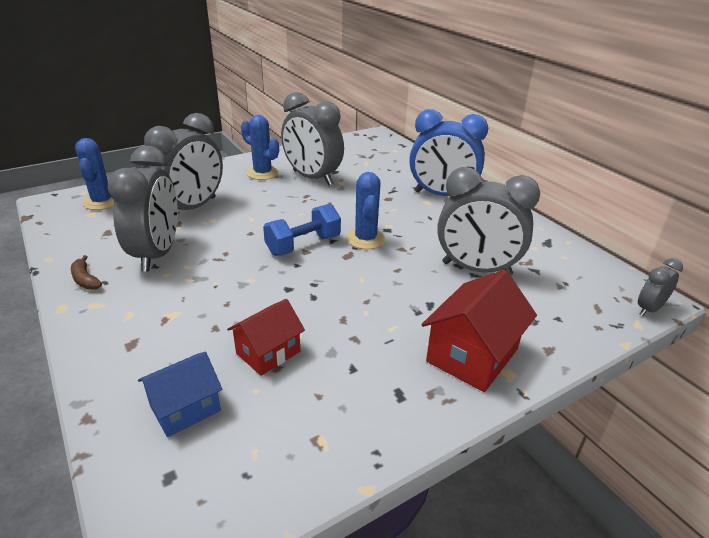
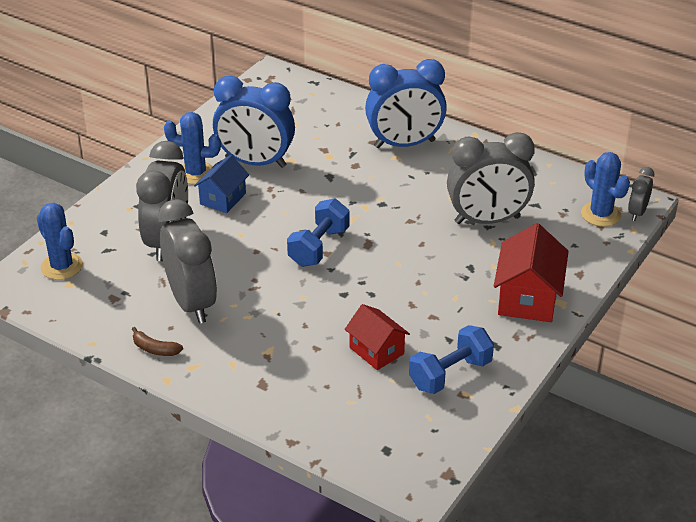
camera: 25 degrees left, 5 degrees up
(185, 408) = (354, 409): blue house -> blue house (223, 199)
(268, 352) = (376, 351): red house -> red house turned 60 degrees counterclockwise
(312, 178) = (255, 162): grey clock -> blue clock
(322, 409) = (450, 374): none -> blue dumbbell
(365, 239) = (370, 221): blue cactus -> blue cactus (600, 214)

